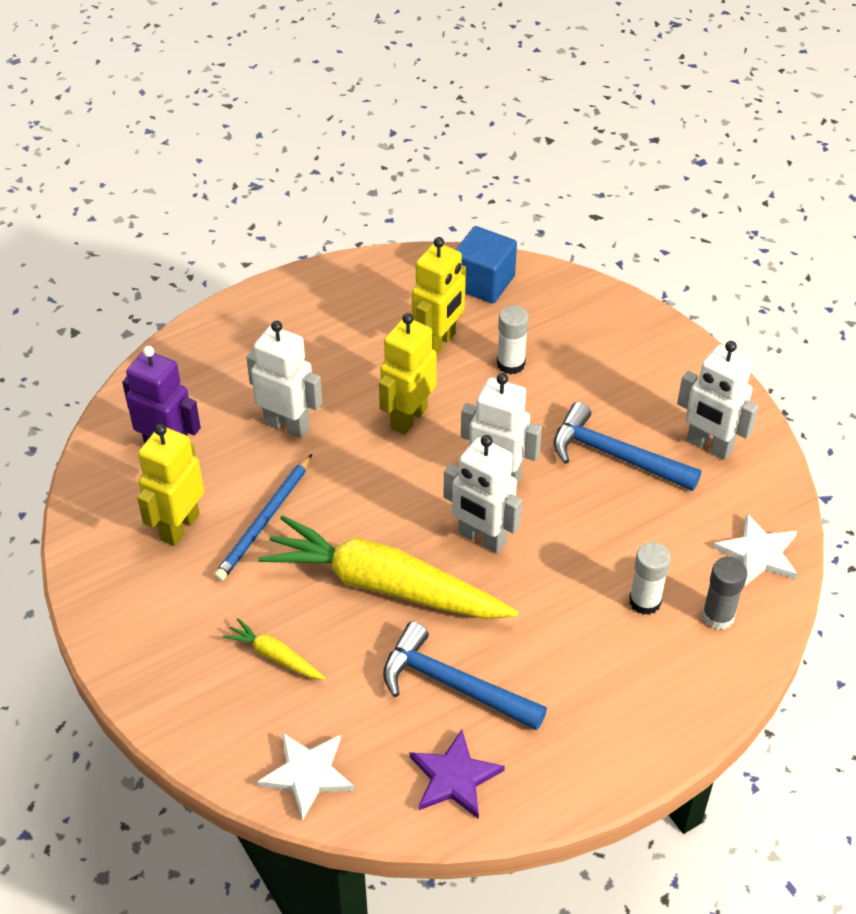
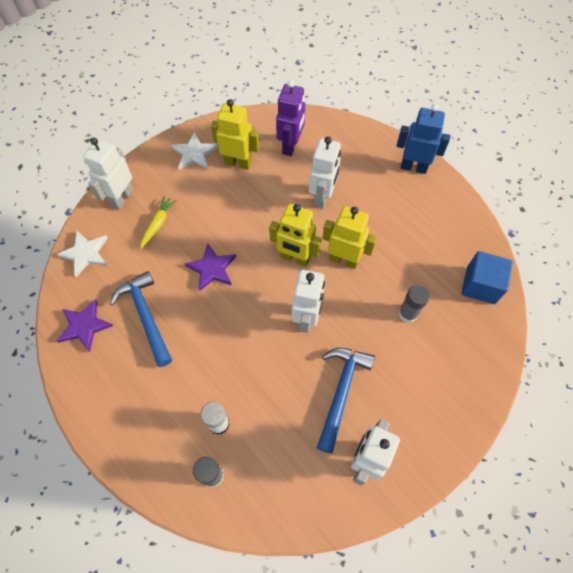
camera: 80 degrees right, 15 degrees up
(265, 308) = (413, 167): none -> blue robot
(265, 520) = (249, 201): blue pencil -> none
(384, 585) = (212, 268): yellow carrot -> purple star
(438, 343) = (414, 266): yellow robot -> yellow robot (295, 258)
(453, 685) = (145, 316): blue hammer -> blue hammer turned 45 degrees counterclockwise
(481, 538) = (255, 316): white robot -> white robot (121, 198)
(511, 364) = (408, 313): white glue stick -> grey glue stick
(758, 553) = (271, 503): white star -> white star (194, 153)

